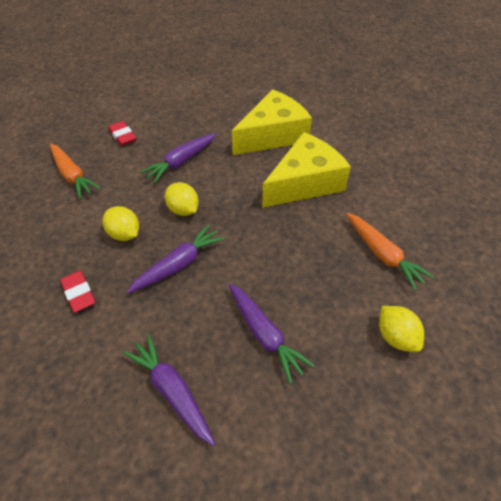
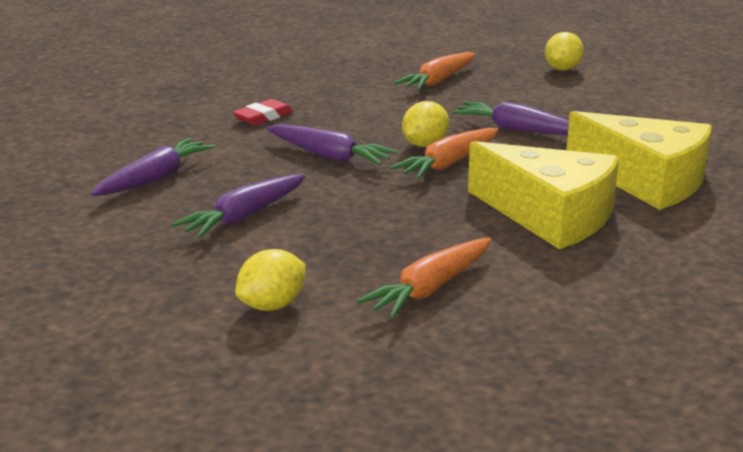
camera: 75 degrees right, 25 degrees down
(122, 136) = (538, 90): red eraser -> none
(124, 234) = (360, 122): yellow lemon -> yellow lemon (562, 69)
(219, 206) = (448, 164): none -> orange carrot

